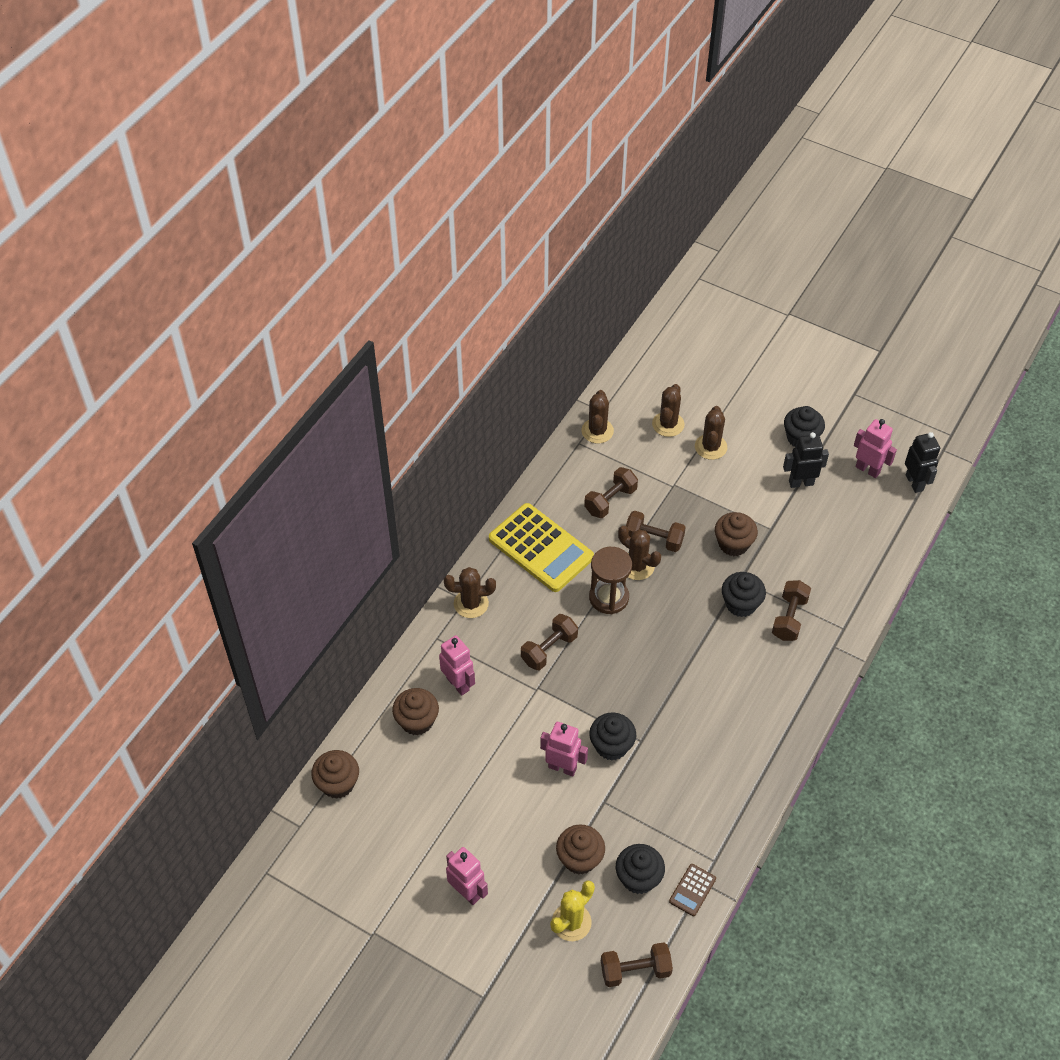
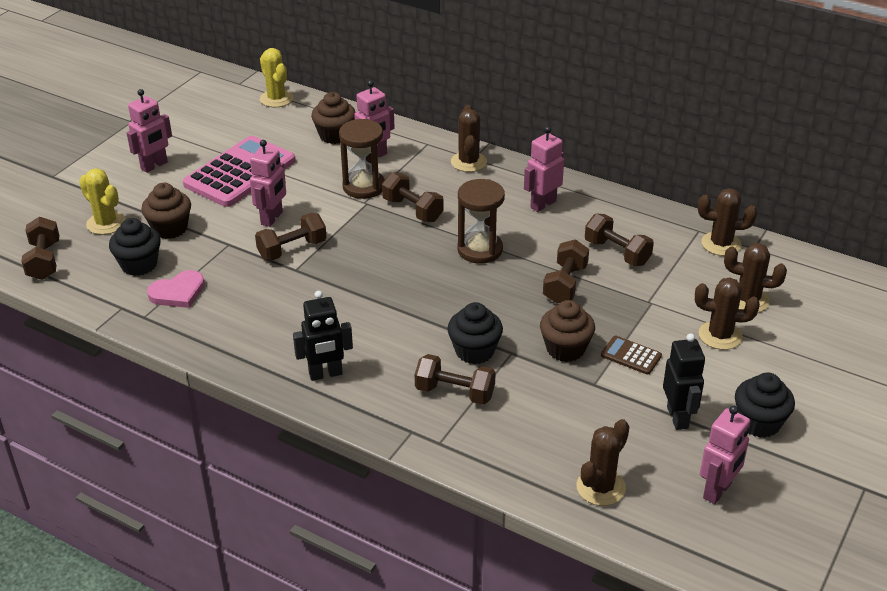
camera: 90 degrees right, 15 degrees down
(338, 783) = (276, 99): brown cupcake -> yellow cactus
(483, 805) = (240, 173): none -> pink calculator
(510, 691) = (364, 187): none -> brown hourglass
(541, 548) = (543, 204): yellow calculator -> pink robot
(611, 746) = (292, 249): black cupcake -> brown dumbbell
(637, 566) = (525, 271): brown cactus -> brown cactus (600, 487)
(678, 836) = (178, 292): none -> pink heart
(692, 890) = (115, 300): brown calculator -> brown calculator (631, 356)
(914, 483) = (704, 544): black robot -> black robot (325, 374)

